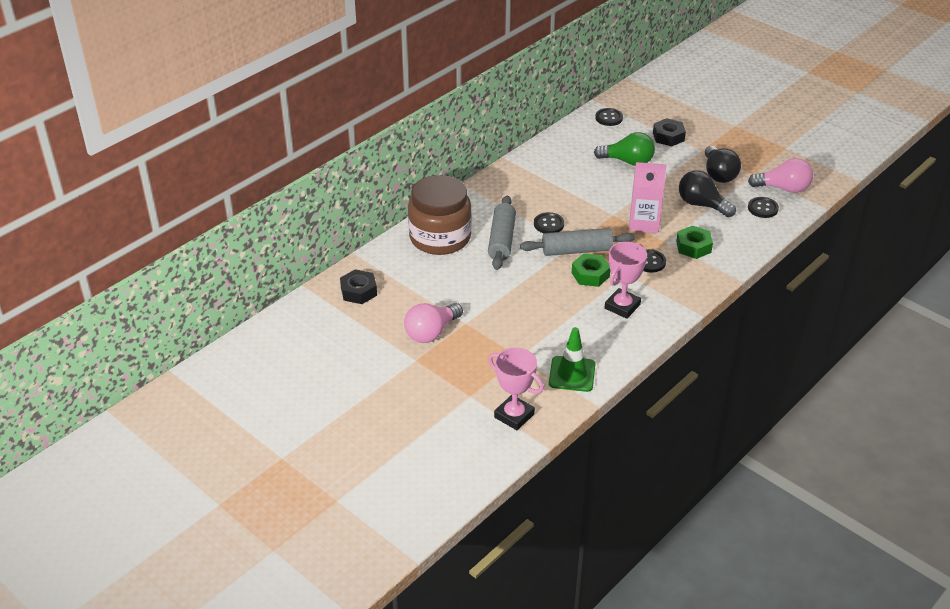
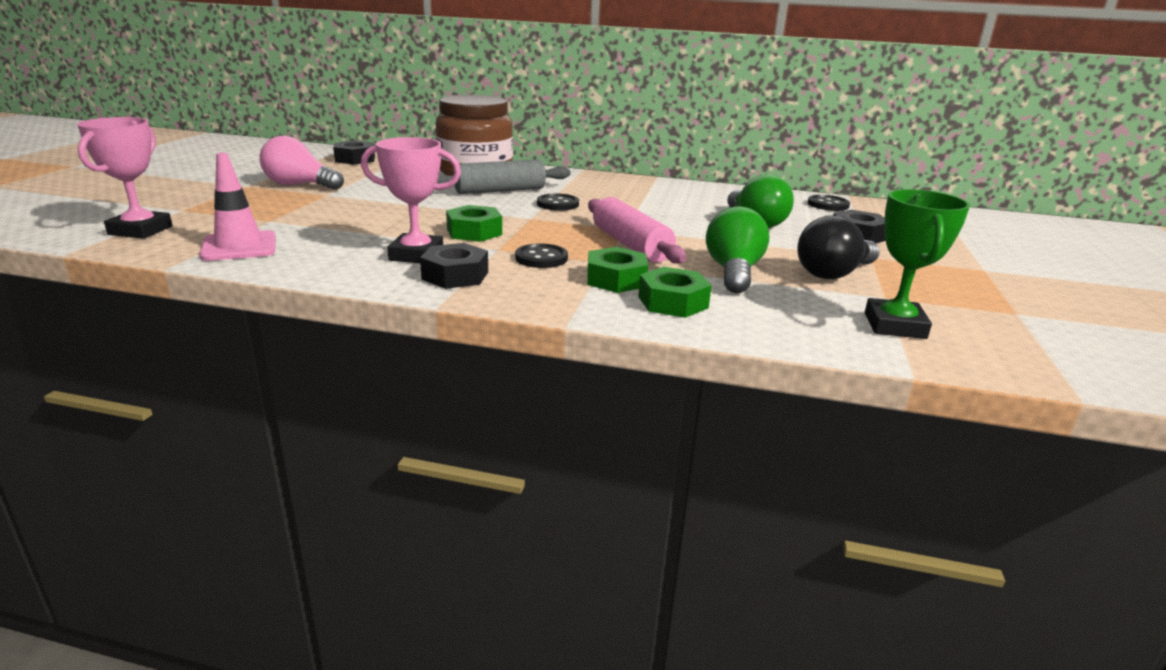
camera: 60 degrees right, 15 degrees down
(572, 374) = (239, 247): green traffic cone -> pink traffic cone
(576, 250) = (520, 220): grey rolling pin -> none
(644, 223) = (630, 245): pink carton -> pink rolling pin
(662, 299) = (455, 275): none -> black nut
(701, 205) = (733, 272): black light bulb -> green light bulb
(730, 240) = (673, 302): none -> green nut
(762, 208) = (803, 316): black button -> none
(783, 188) = (894, 325): pink light bulb -> green trophy

